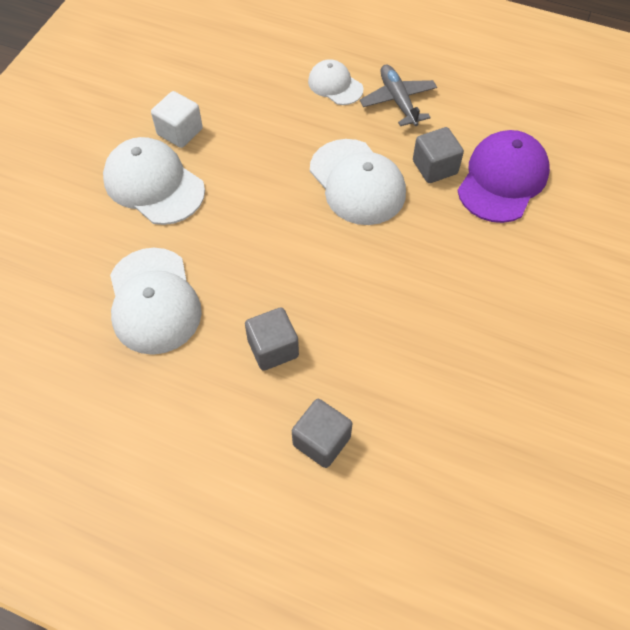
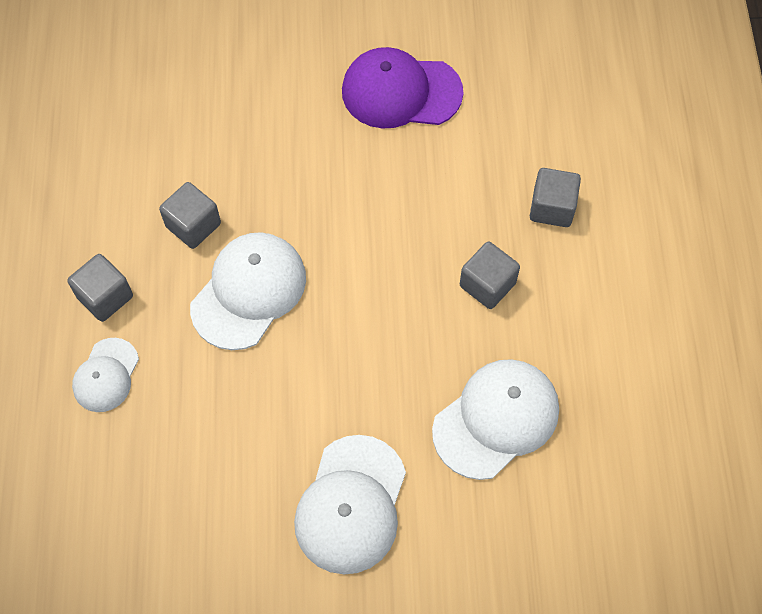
camera: 115 degrees left, 5 degrees up
(180, 132) = (259, 519): white cube -> none
(398, 101) = (105, 297): grey plane -> grey cube
(503, 179) = (182, 158): purple cap -> purple cap (401, 92)

